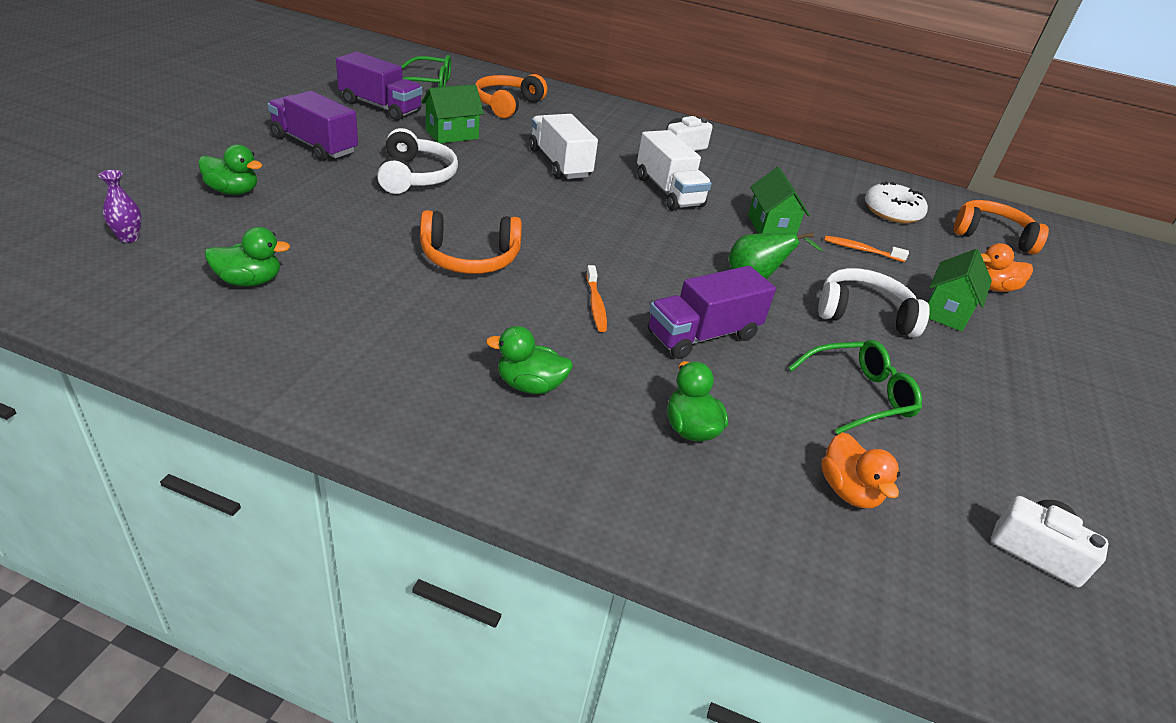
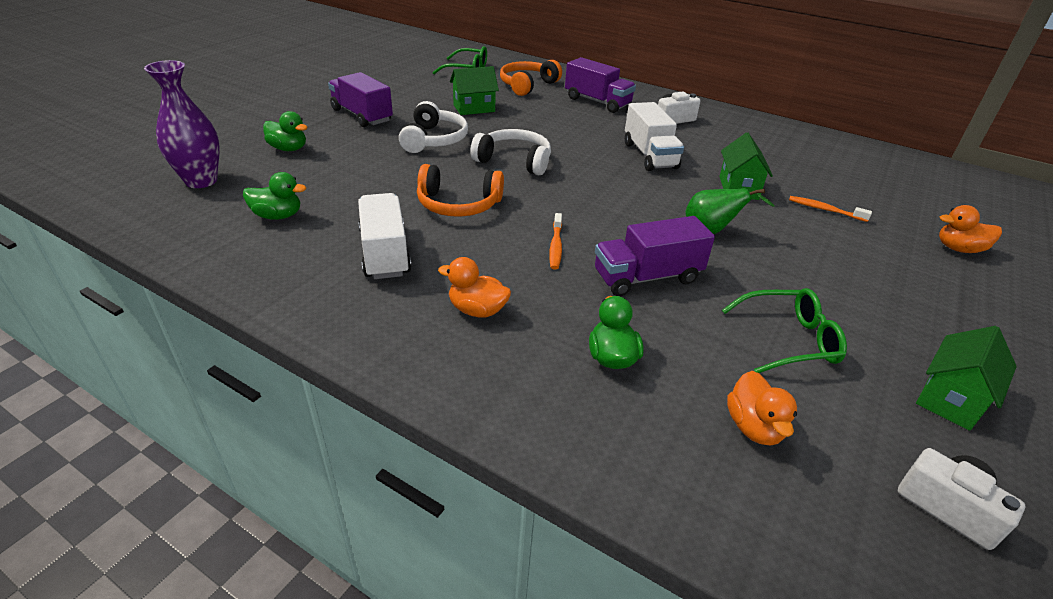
camera: 15 degrees right, 0 degrees up
(129, 238) = (201, 181): purple vase -> purple vase, size x2.13
(380, 107) = (423, 87): purple truck -> purple truck (597, 102)
(530, 385) = (477, 310): green duck -> orange duck
(559, 163) = (558, 131): white truck -> white truck (385, 253)
(863, 314) = (812, 266): white headphones -> white headphones (514, 161)
(892, 212) = (865, 177): white donut -> none
(946, 311) = (901, 268): green house -> green house (950, 399)
(991, 235) = (968, 201): orange headphones -> none

